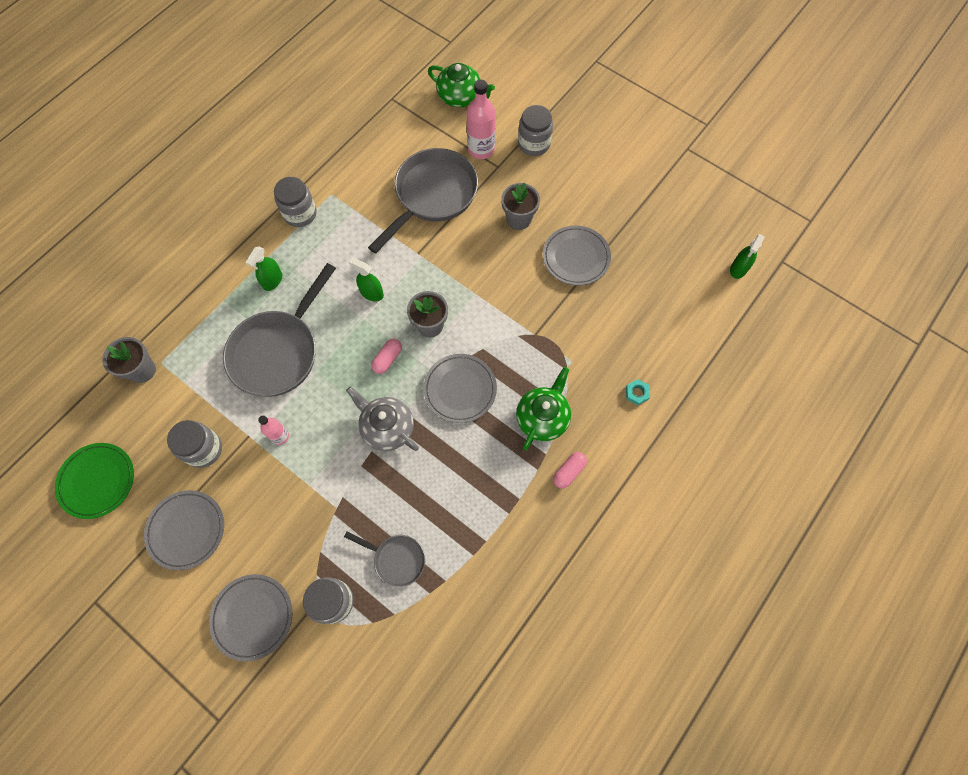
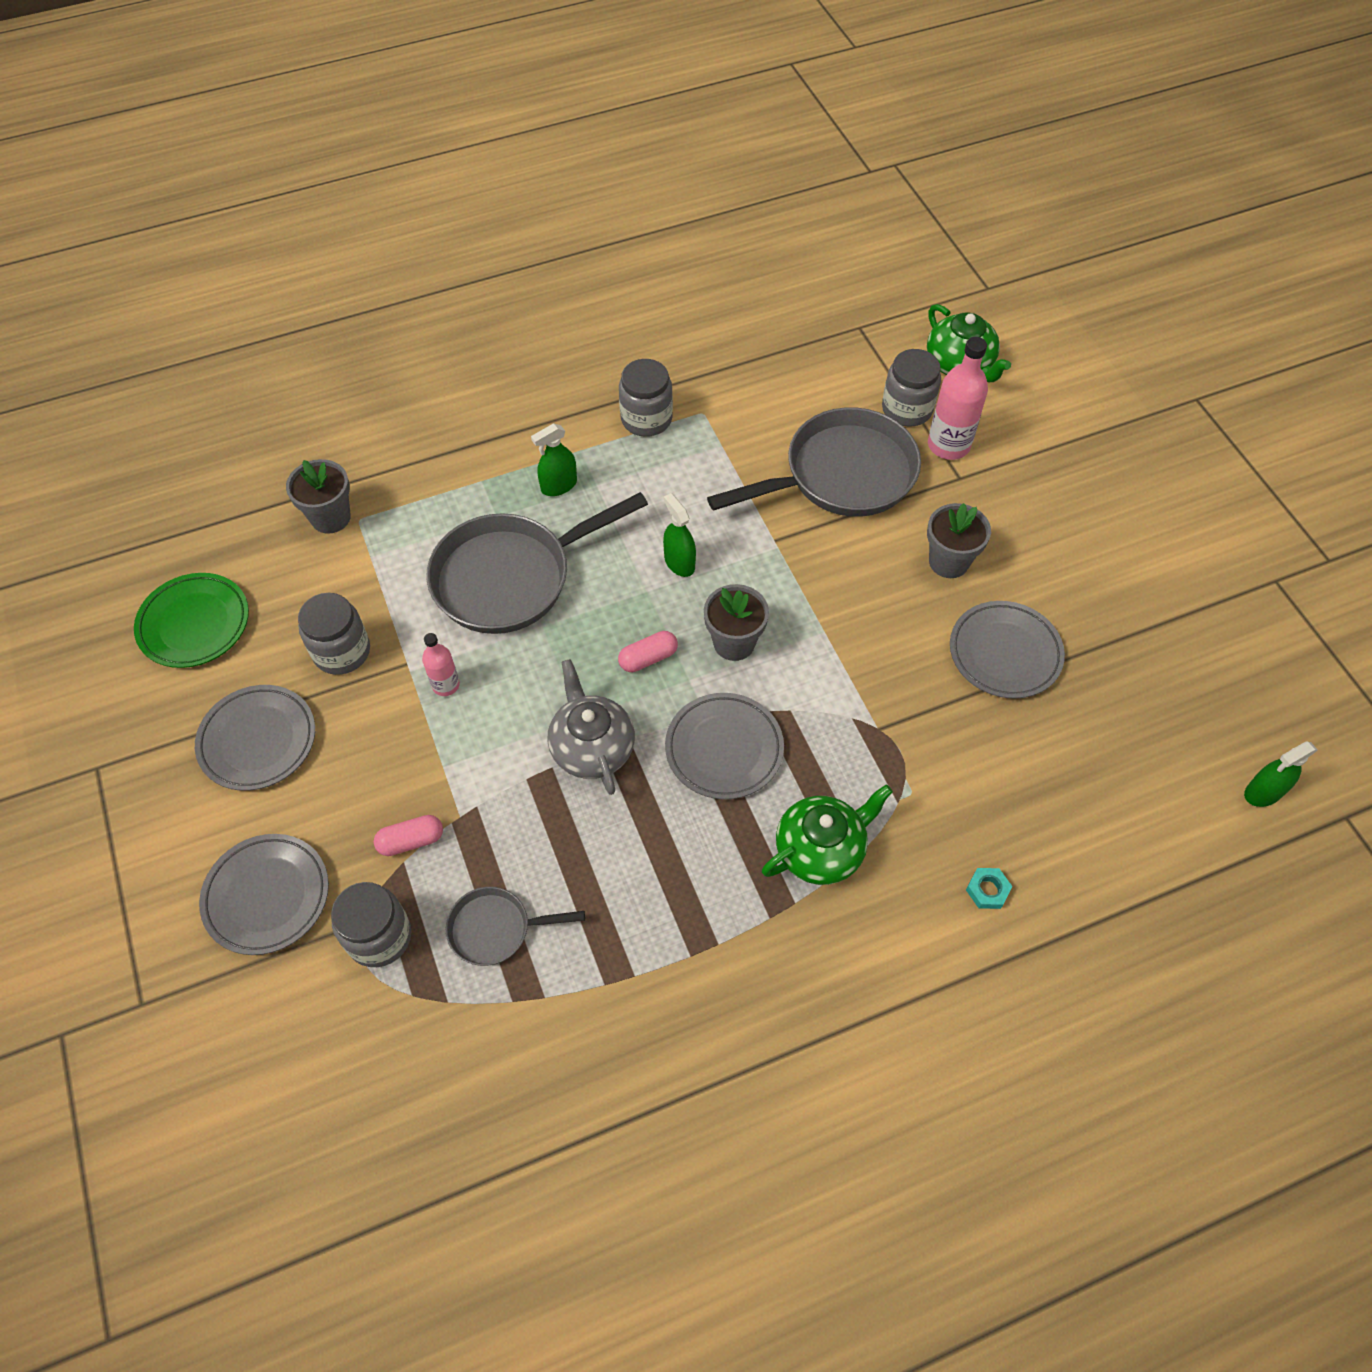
camera: 30 degrees right, 10 degrees down
(396, 559) = (496, 929): grey pan -> grey pan turned 120 degrees clockwise
(534, 144) = (1032, 471): grey jar -> grey jar (907, 409)
(569, 472) = (814, 946): pink capsule -> pink capsule (411, 841)

